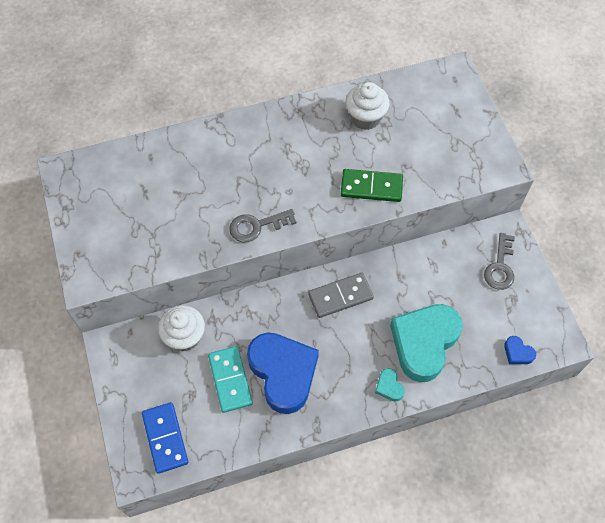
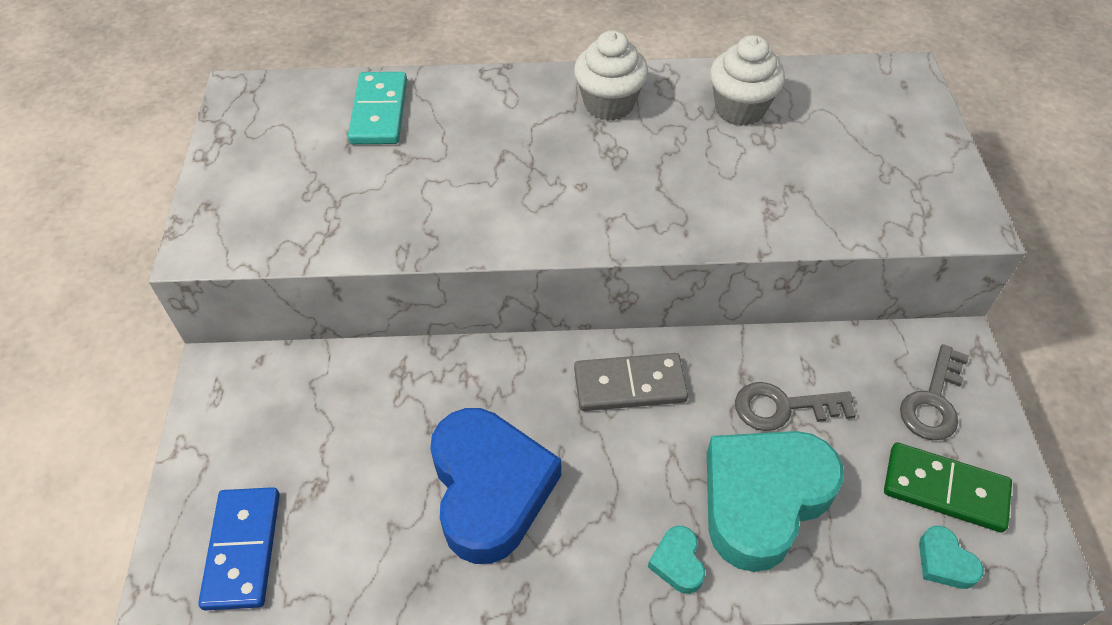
camera: 15 degrees right, 10 degrees down
(185, 337) = (344, 388): white cupcake -> white cupcake (609, 104)
(230, 380) = (393, 477): turquoise domino -> turquoise domino (379, 112)
(257, 226) = (510, 224): grey key -> grey key (783, 407)
(371, 187) = (724, 206): green domino -> green domino (945, 489)
(517, 353) = (944, 562): blue heart -> turquoise heart

